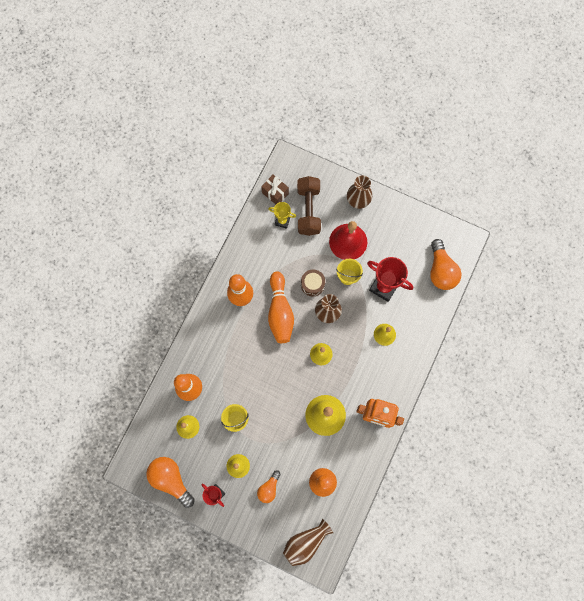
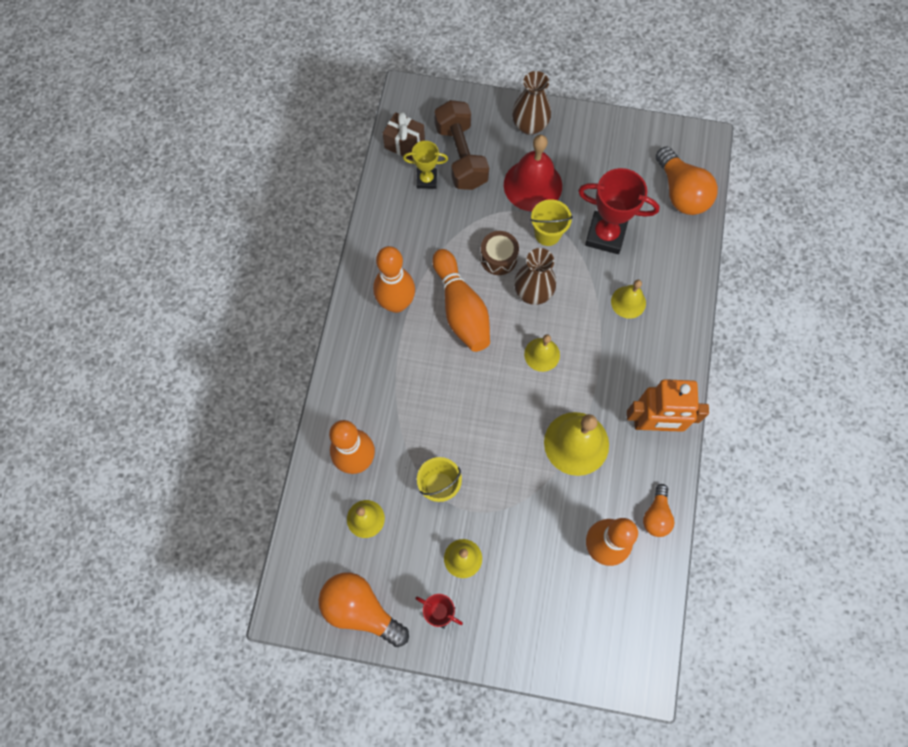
camera: 15 degrees left, 5 degrees down
(269, 488) = (522, 580): orange light bulb -> orange light bulb (656, 515)
(305, 542) = (606, 650): brown vase -> none

